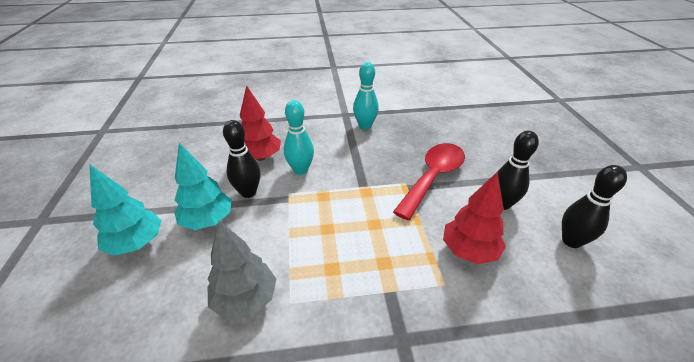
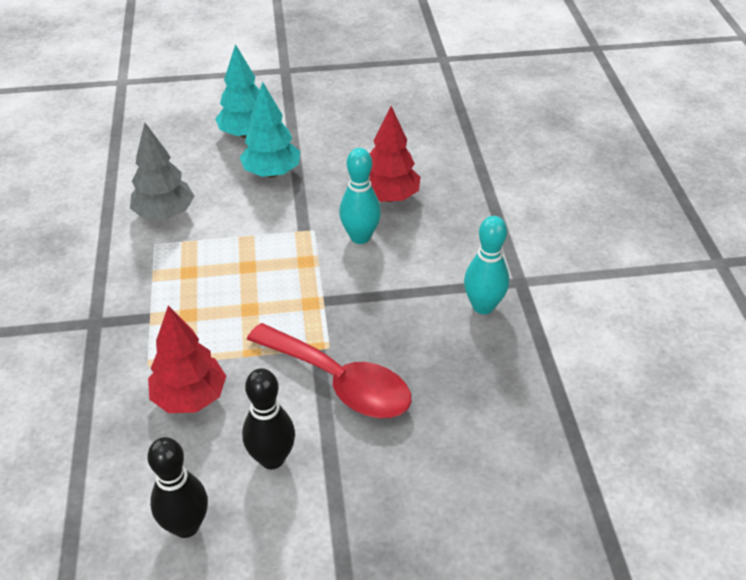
camera: 90 degrees right, 5 degrees up
(248, 192) = (317, 196): black bowling pin -> none

